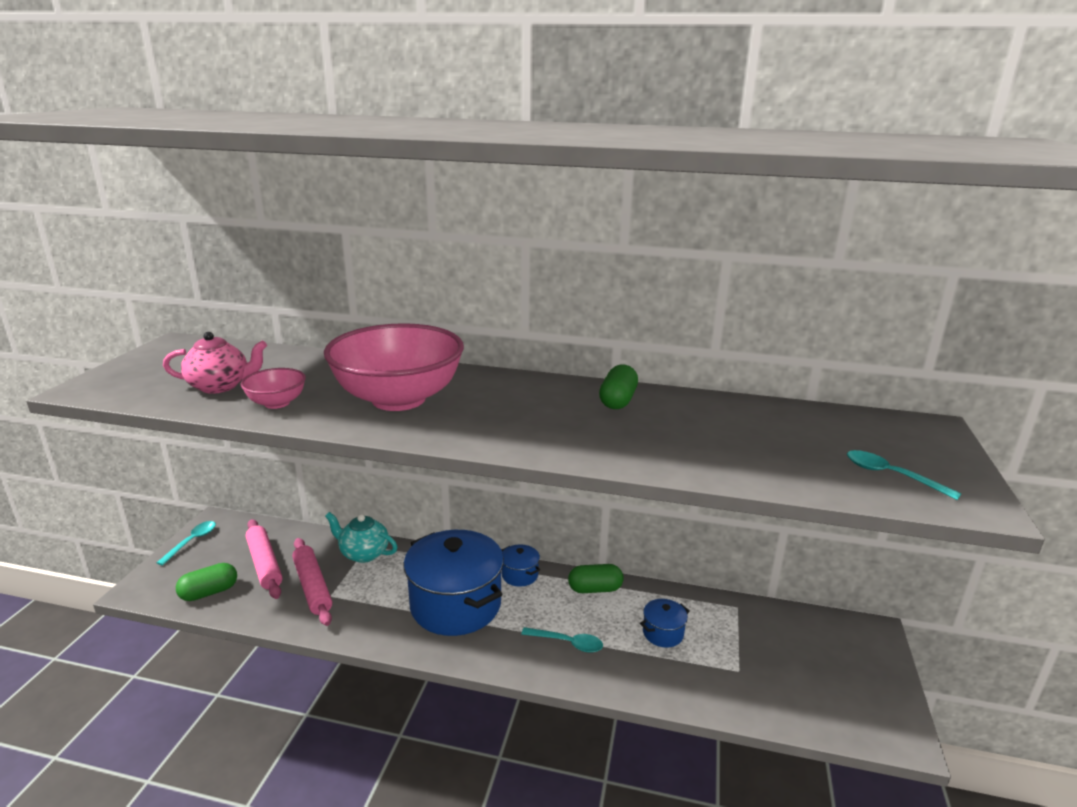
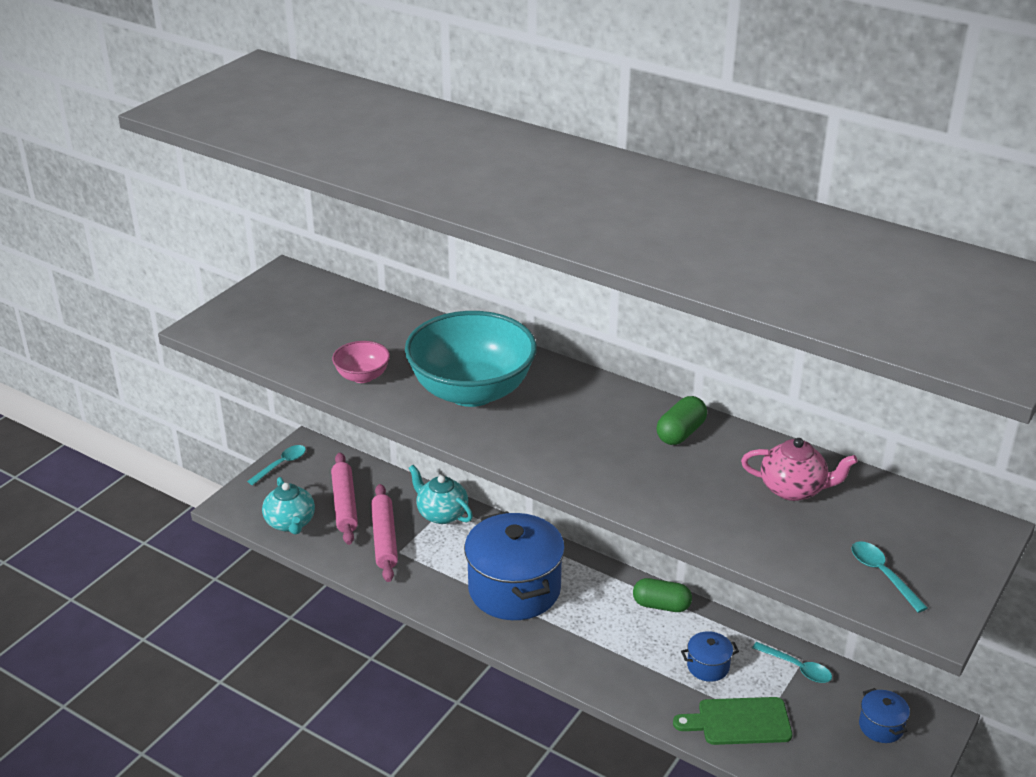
camera: 20 degrees right, 10 degrees up
(209, 592) = (290, 523): green capsule -> turquoise teapot
(220, 386) = (318, 345): pink teapot -> pink teapot (794, 489)
(398, 399) = (471, 391): pink bowl -> turquoise bowl
(519, 575) = (590, 572): blue pot -> blue pot (881, 726)
(567, 643) = (608, 652): turquoise spoon -> turquoise spoon (797, 668)
(718, 678) = (739, 722): none -> green cutting board

